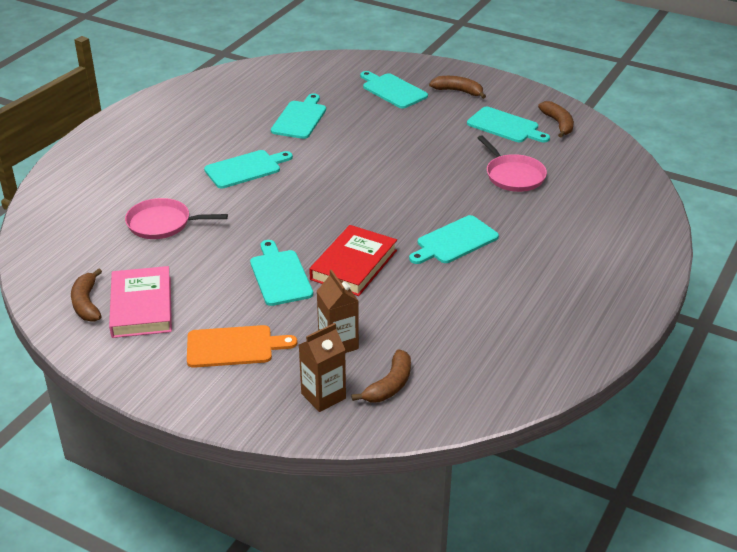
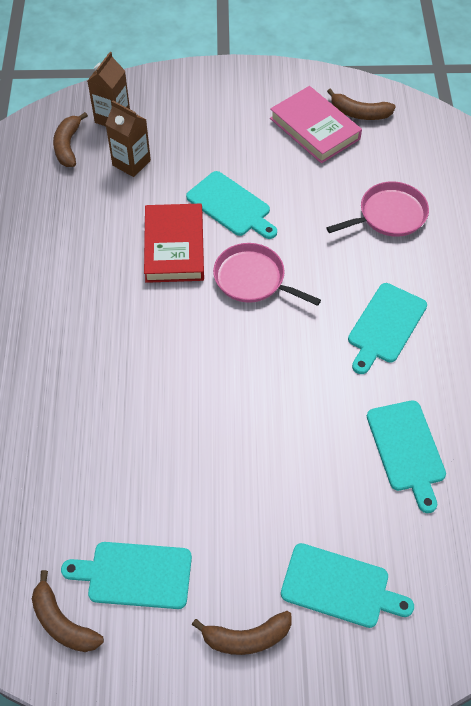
camera: 150 degrees right, 20 degrees up
(86, 303) = (359, 113): brown banana -> brown banana turned 150 degrees clockwise
(234, 347) = (210, 127): orange cutting board -> none
(454, 241) = (95, 321): turquoise cutting board -> none
(513, 175) = (78, 465): pink pan -> pink pan (253, 279)

